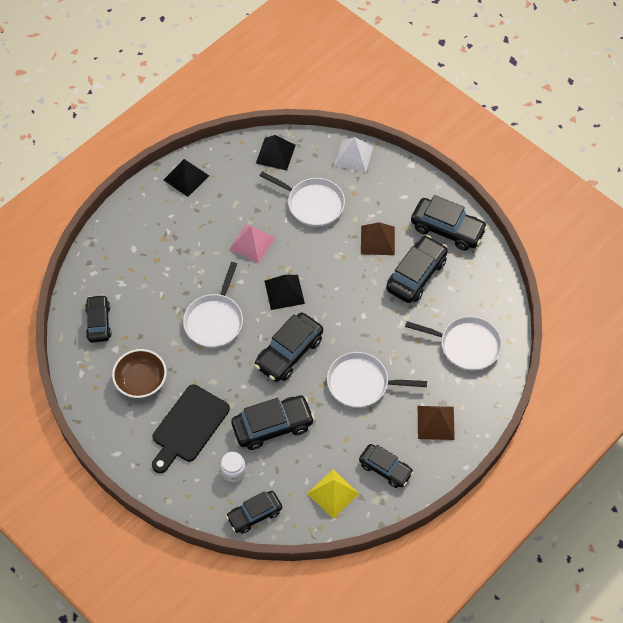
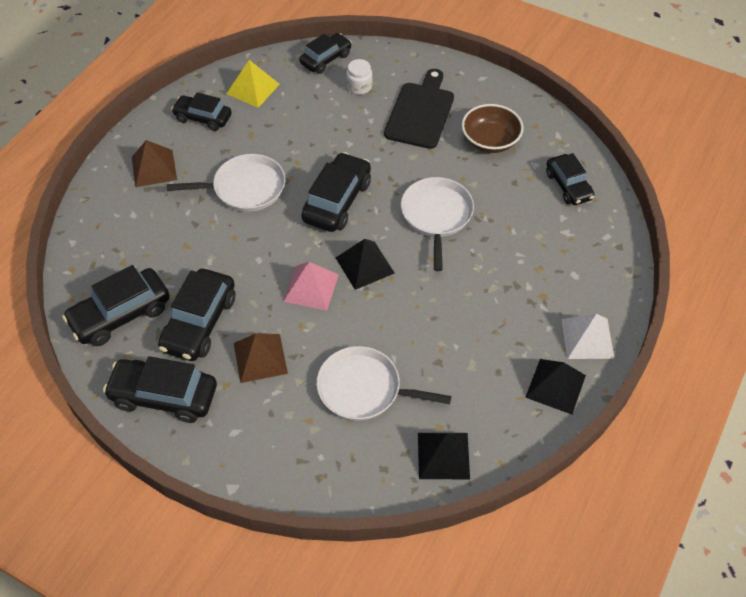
camera: 165 degrees right, 5 degrees down
(252, 243) = (427, 315): pink pyramid -> pink pyramid (311, 287)
(272, 426) = (332, 130): black car -> black car (120, 314)
(353, 156) = (324, 481): white pyramid -> white pyramid (587, 338)
(466, 345) = (125, 253): white pan -> none

